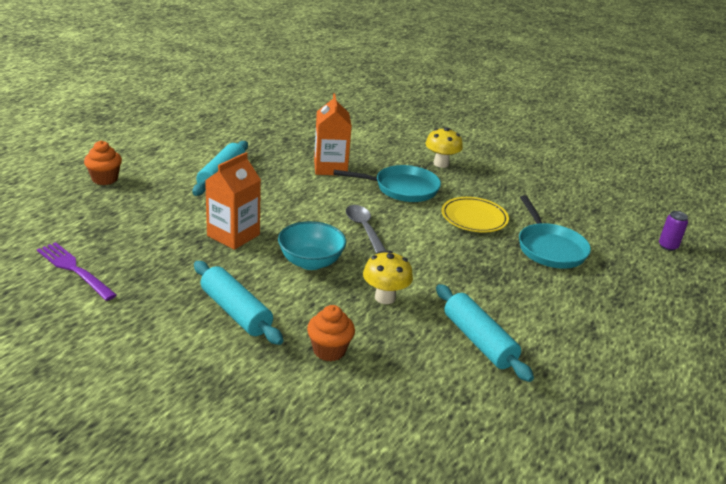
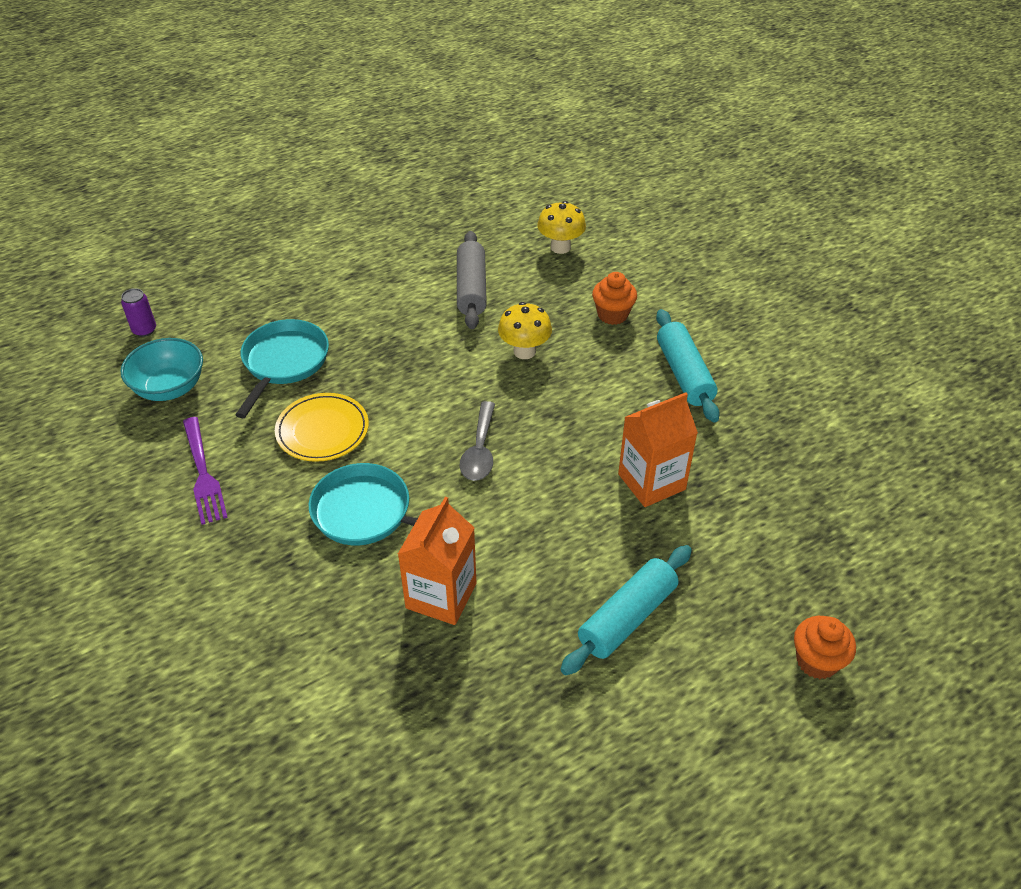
camera: 150 degrees left, 15 degrees up
(74, 270) = (852, 474): purple fork -> purple fork (203, 473)
(311, 262) = (576, 415): turquoise bowl -> turquoise bowl (169, 388)
(441, 164) = (254, 557): yellow mushroom -> yellow mushroom (560, 247)
(479, 341) = (471, 289): turquoise rolling pin -> grey rolling pin

